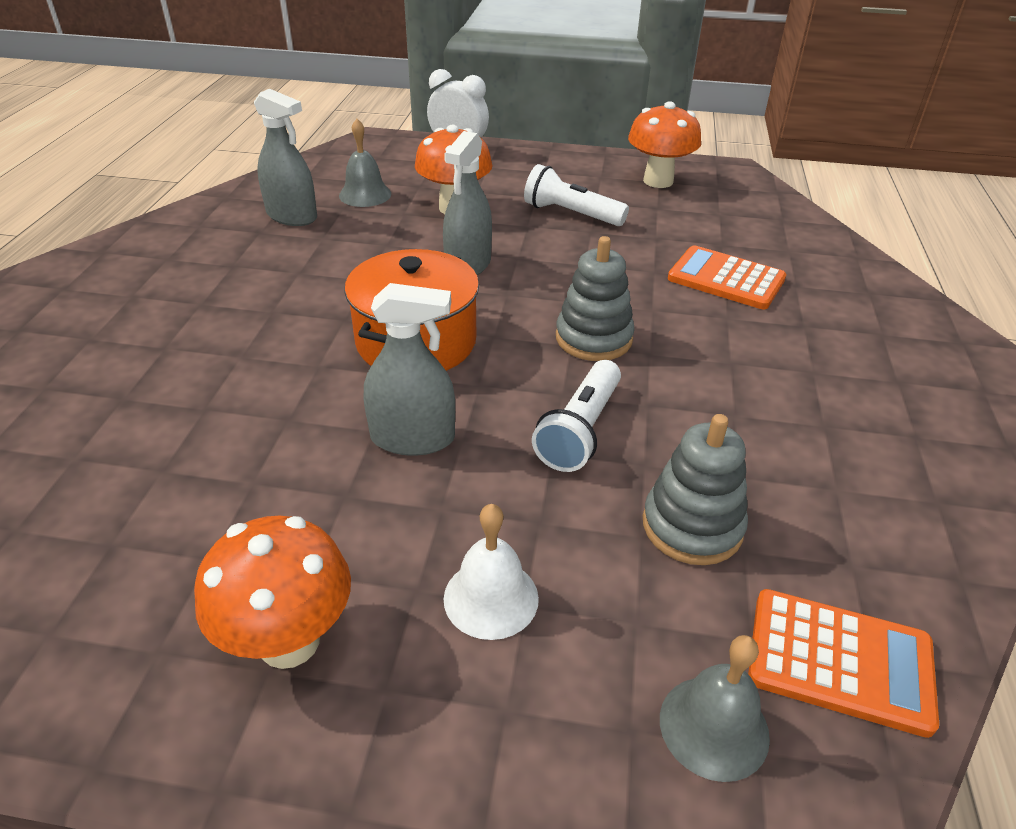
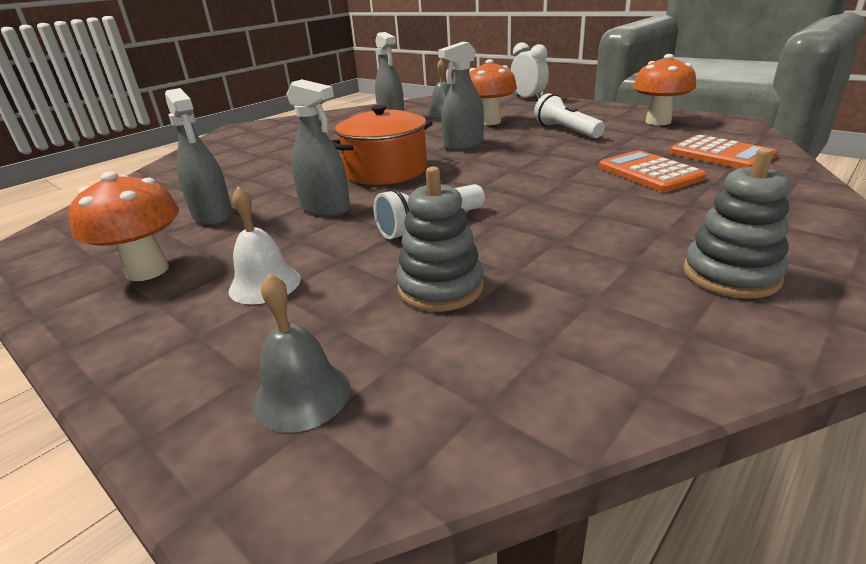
camera: 35 degrees right, 10 degrees down
(252, 503) = (213, 216): none -> grey spray bottle
(593, 338) = (501, 186): grey stacking toy -> grey stacking toy (730, 275)
(839, 661) = (450, 398): orange calculator -> orange calculator (721, 154)

